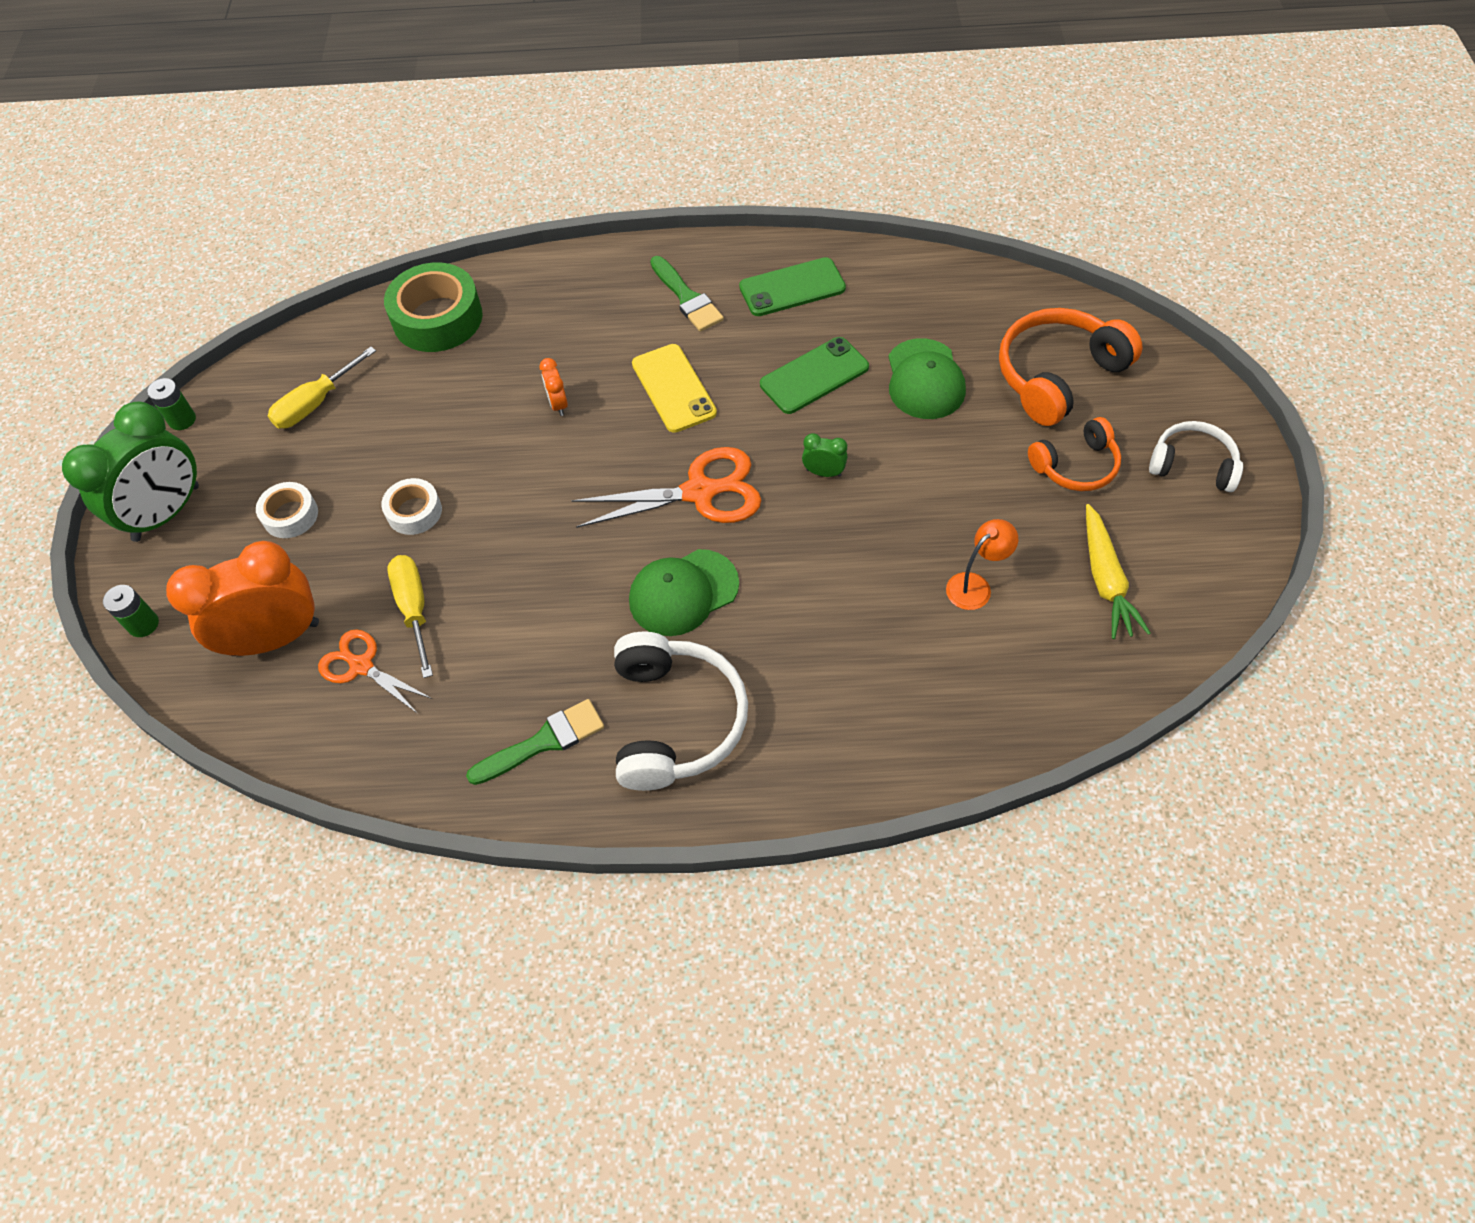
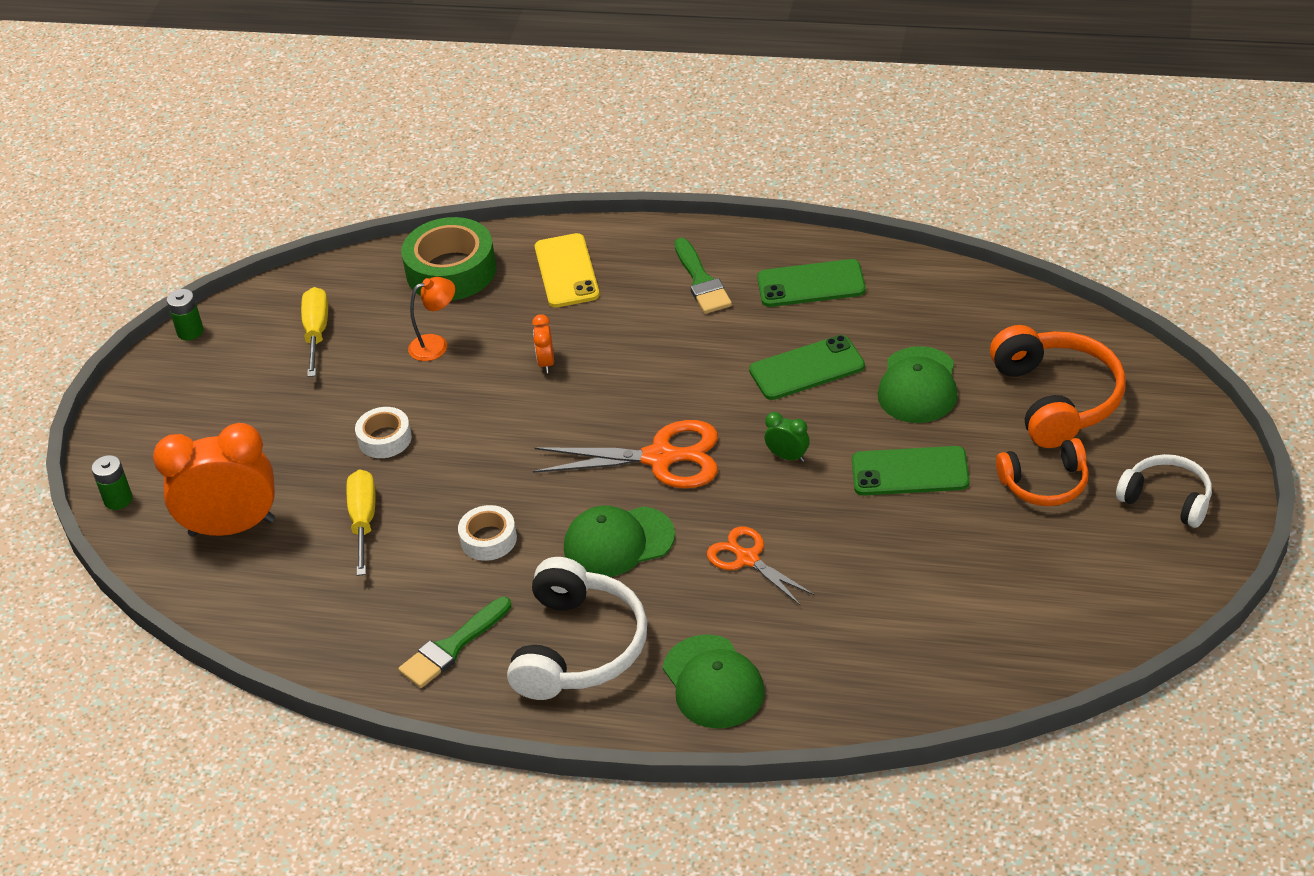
camera: 15 degrees right, 15 degrees down
(167, 513) = (159, 410): green clock -> none
(290, 515) = (270, 427): white tape -> white tape (488, 539)
(316, 403) = (316, 333): yellow screwdriver -> yellow screwdriver turned 120 degrees clockwise
(361, 666) = (303, 561): orange scissors -> orange scissors (747, 558)
(543, 742) = (452, 647): green brush -> green brush turned 150 degrees clockwise
(673, 388) = (663, 362): yellow phone -> yellow phone (566, 271)
(823, 738) = (713, 682): none -> green cap
(945, 472) = (910, 472): none -> green phone
(975, 585) = (904, 575): orange lamp -> orange lamp (436, 345)
(1057, 375) = (1057, 399): orange headphones -> orange headphones turned 105 degrees clockwise
(1105, 580) = (1037, 589): yellow carrot -> none

